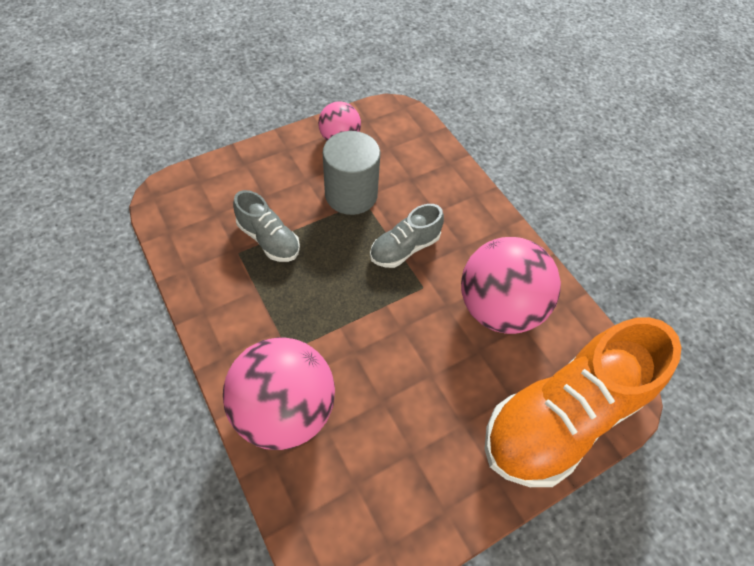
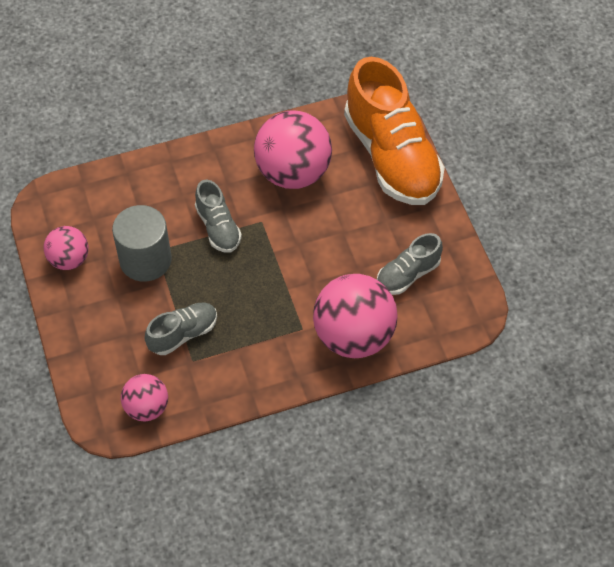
camera: 75 degrees left, 0 degrees up
(181, 224) = (146, 408): none -> pink ball
(385, 464) = (408, 274): none -> grey shoe

